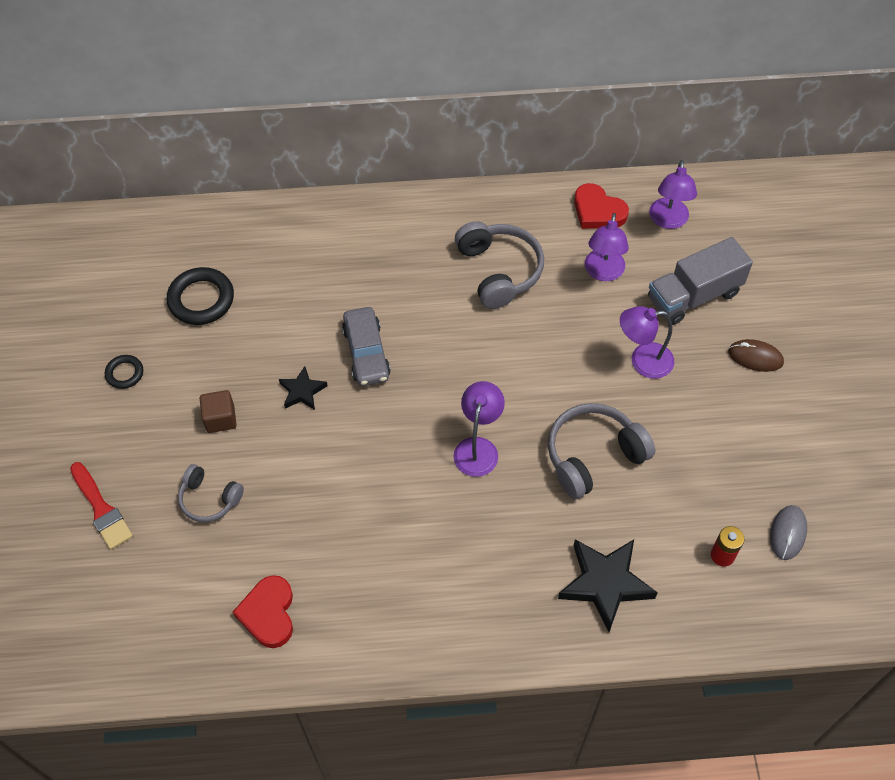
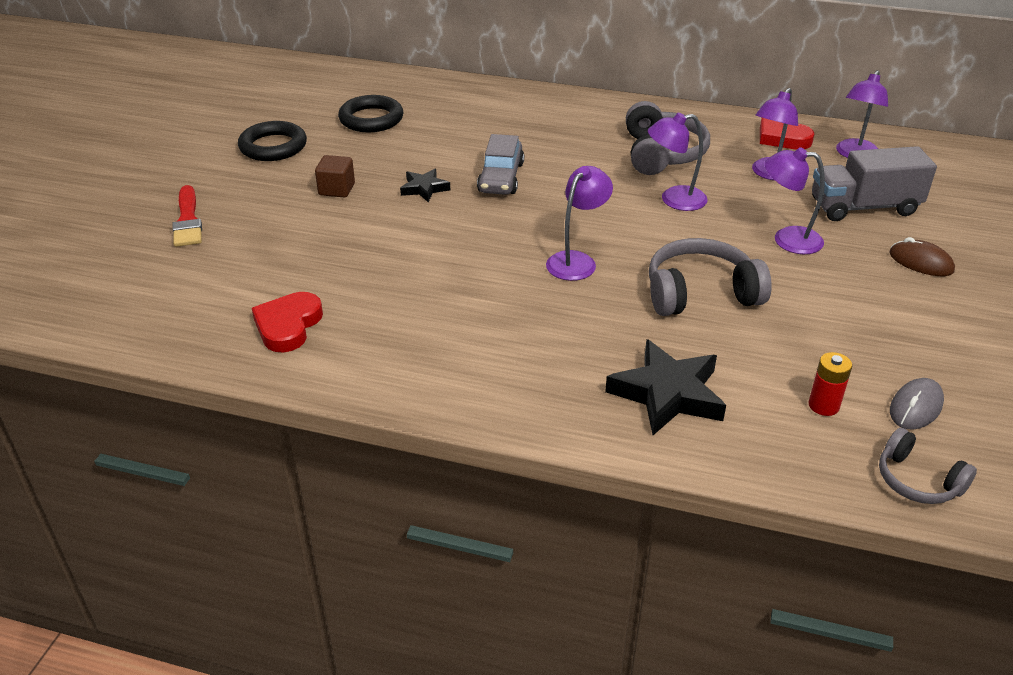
camera: 20 degrees right, 20 degrees down
(124, 373) = (273, 146): black ring -> black ring, size x1.81
(209, 499) = (289, 236): grey headphones -> grey headphones (917, 480)
(532, 336) = (674, 200): none -> purple lamp

